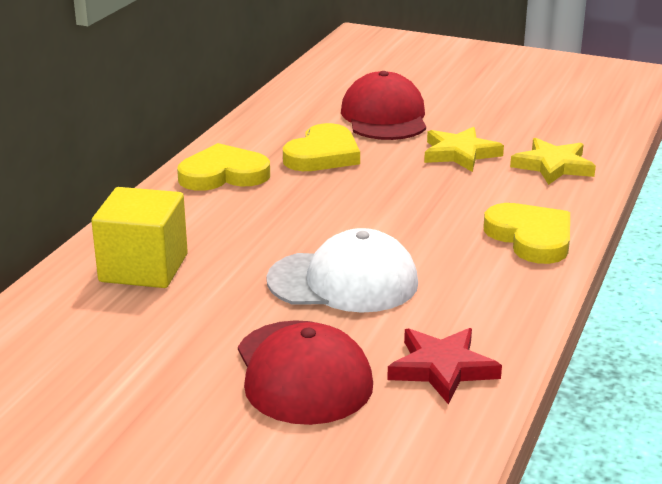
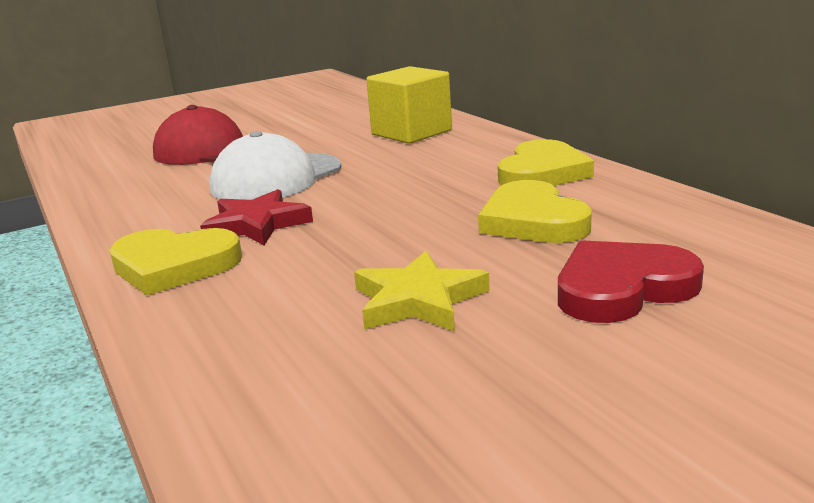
camera: 130 degrees right, 5 degrees down
(384, 117) = (622, 288): red cap -> red heart
(442, 368) = (128, 181): red star -> red star (256, 225)
(553, 166) = (273, 355): yellow star -> none

